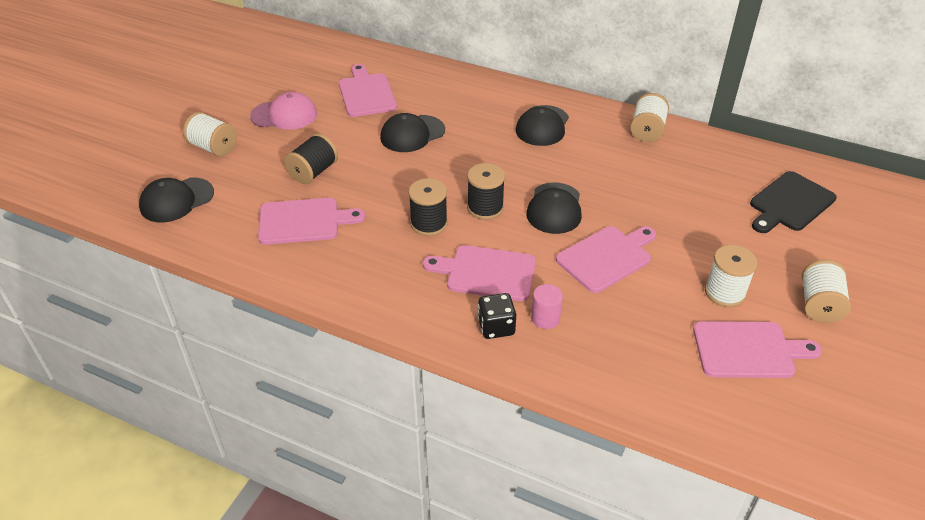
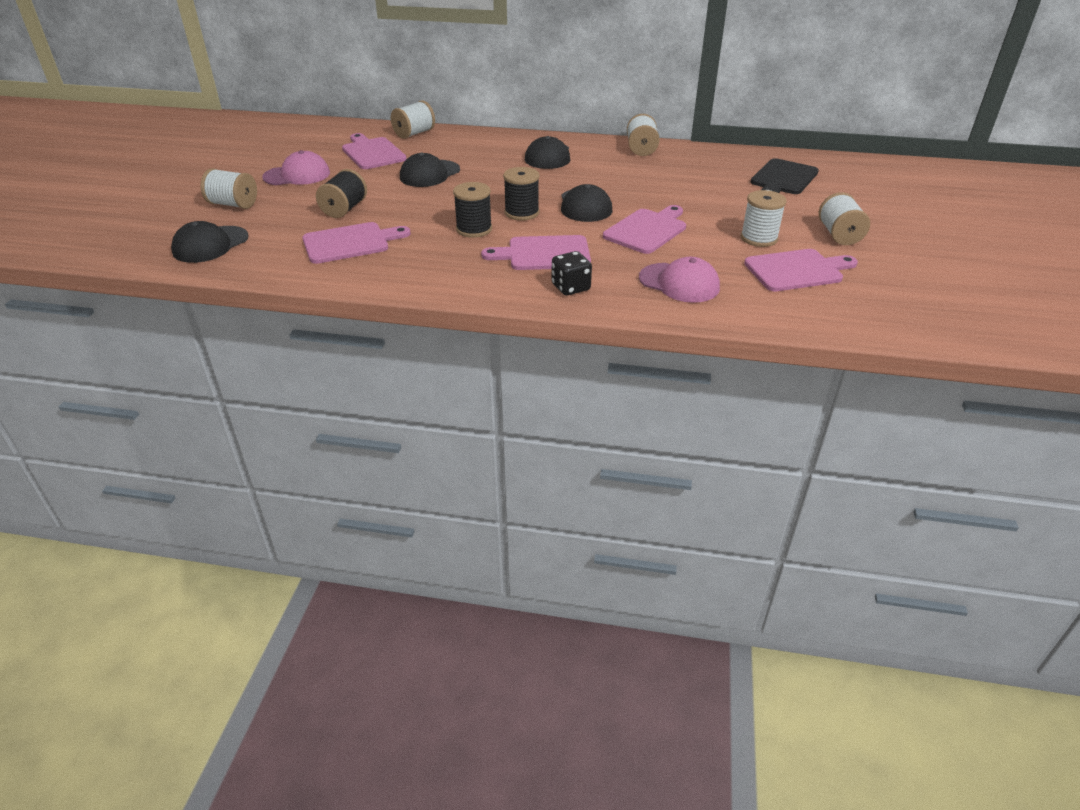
camera: 15 degrees left, 5 degrees down
(417, 70) = (414, 133): none -> white spool
(545, 318) = (612, 275): pink cylinder -> none
(611, 343) = (679, 283): none -> pink cap

